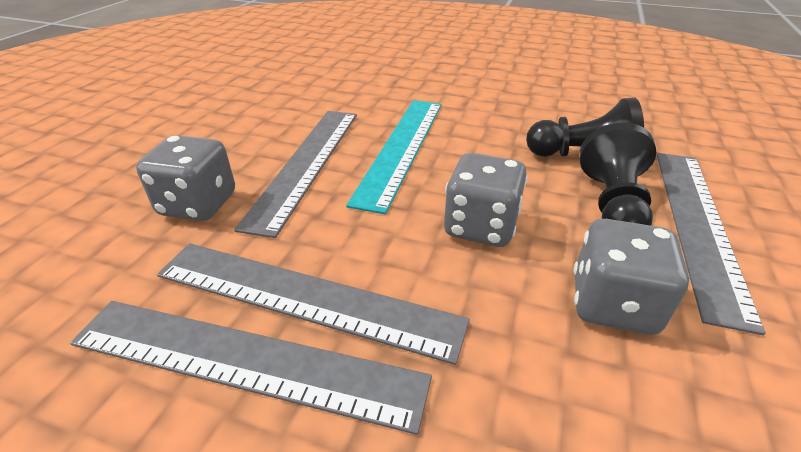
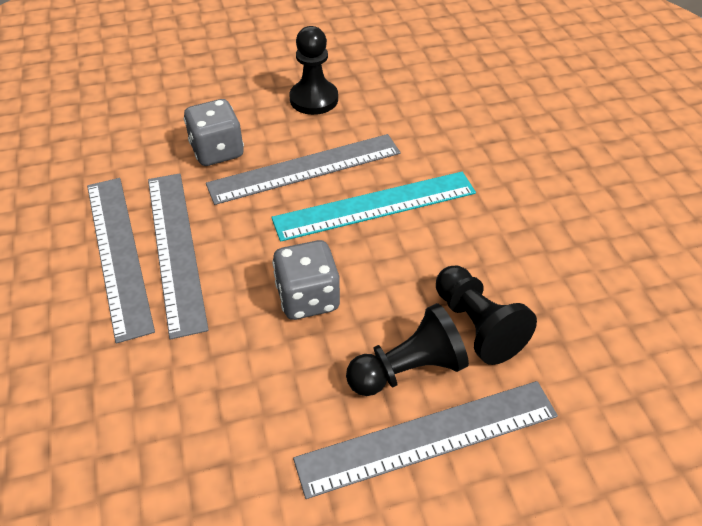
camera: 55 degrees right, 10 degrees up
(226, 126) = (314, 99): none -> black pawn
(612, 304) = (276, 401): grey dice -> none

